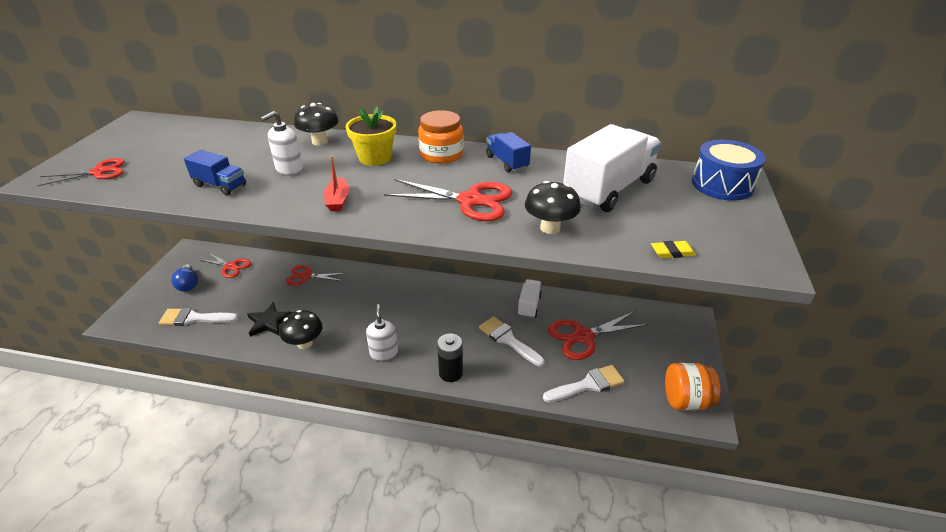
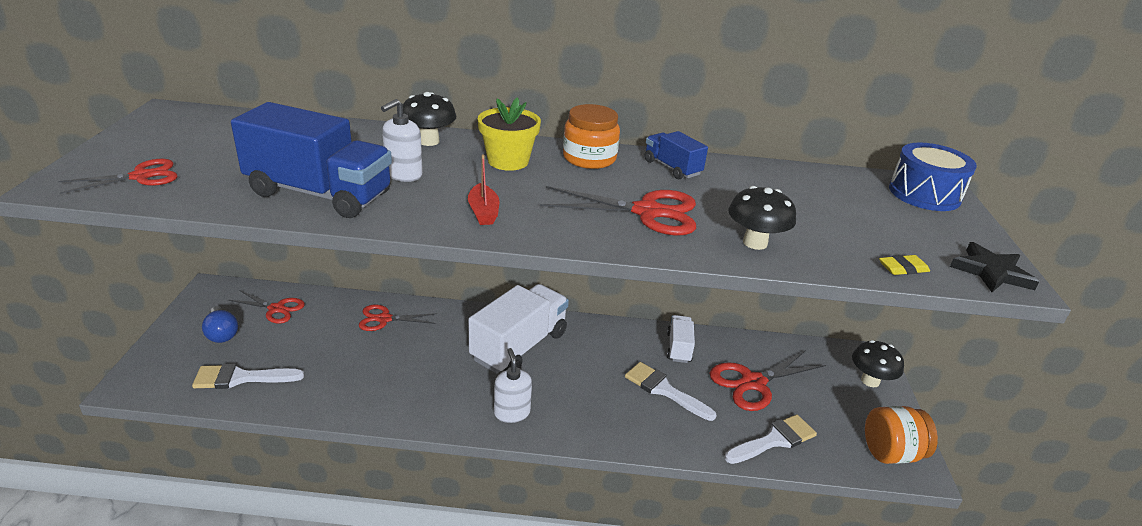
camera: 10 degrees left, 5 degrees down
(220, 185) = (319, 194): blue truck -> blue truck, size x1.95
(269, 322) = (348, 379): black star -> black star (991, 272)
(305, 343) = (404, 405): black mushroom -> black mushroom (870, 381)
(450, 373) = (604, 434): black battery -> none
(609, 189) = (803, 199): white truck -> white truck (519, 346)

